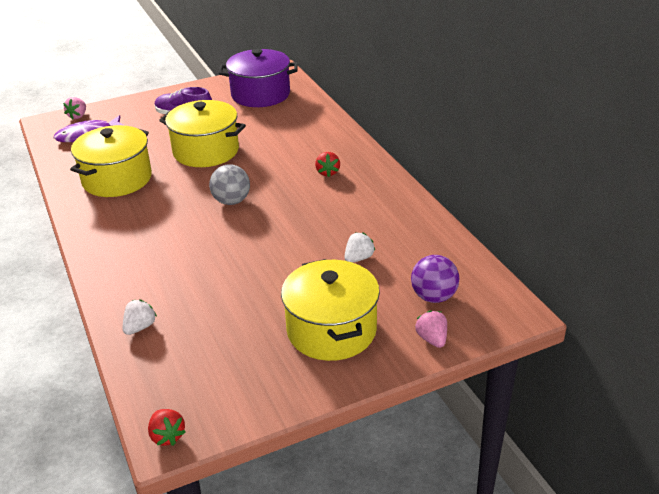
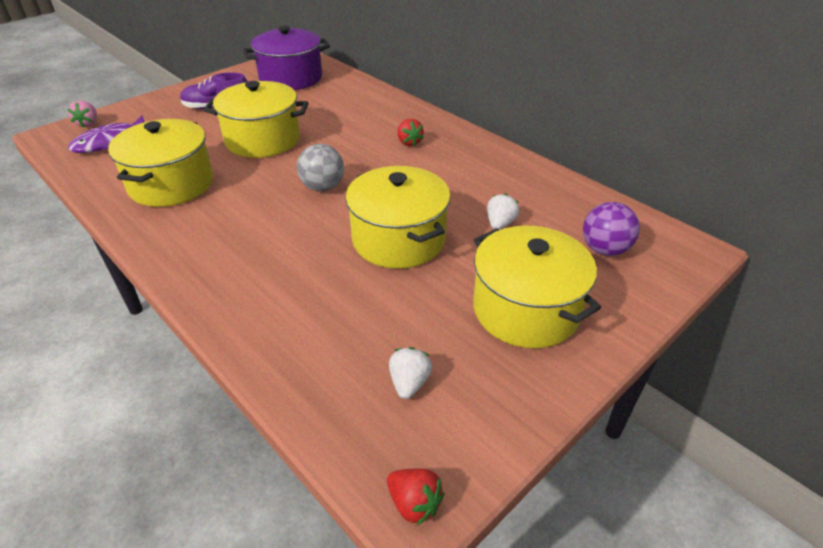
camera: 20 degrees left, 5 degrees up
(140, 327) = (294, 358): white strawberry -> white strawberry (409, 383)
(266, 256) = (399, 239): none -> yellow pot
(432, 339) = (637, 296): pink strawberry -> none

